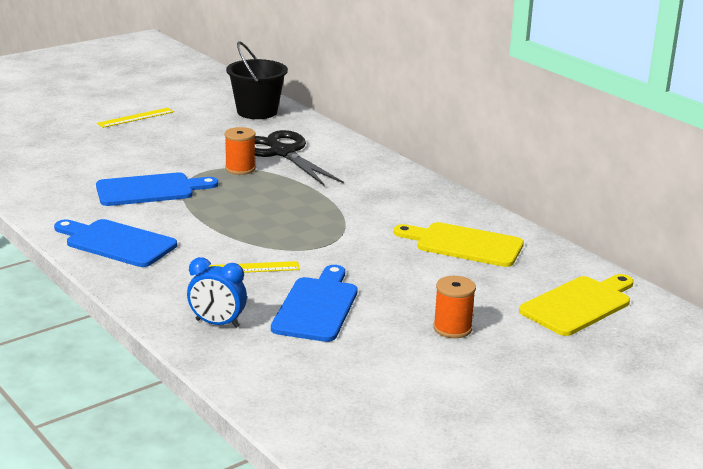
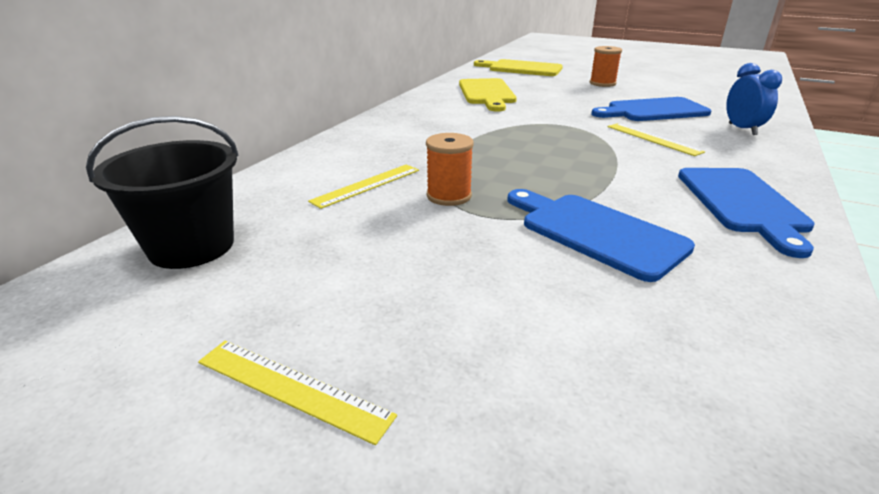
camera: 115 degrees left, 5 degrees up
(283, 153) = (367, 185): black scissors -> yellow ruler

